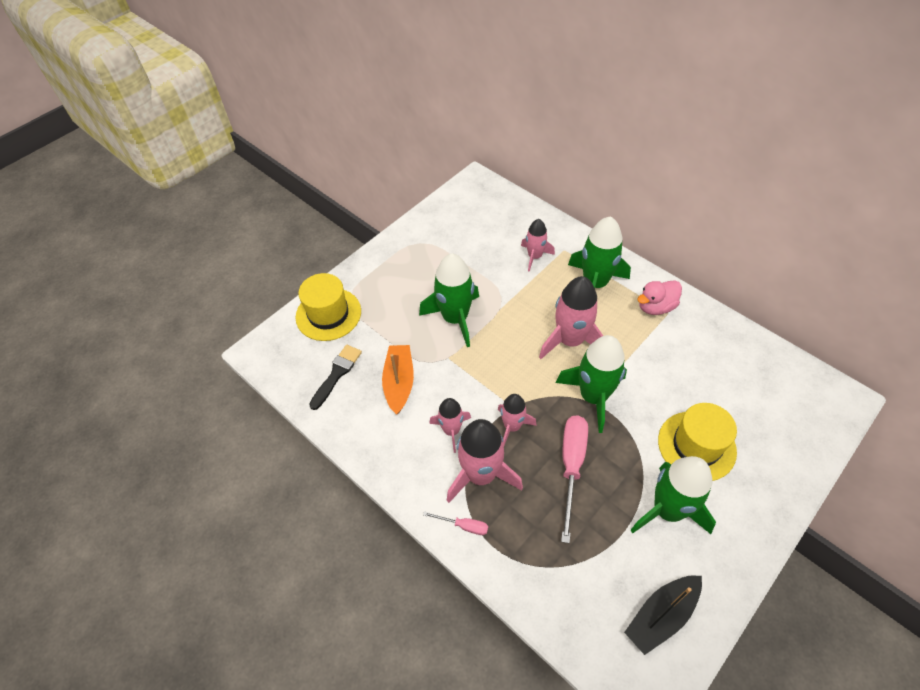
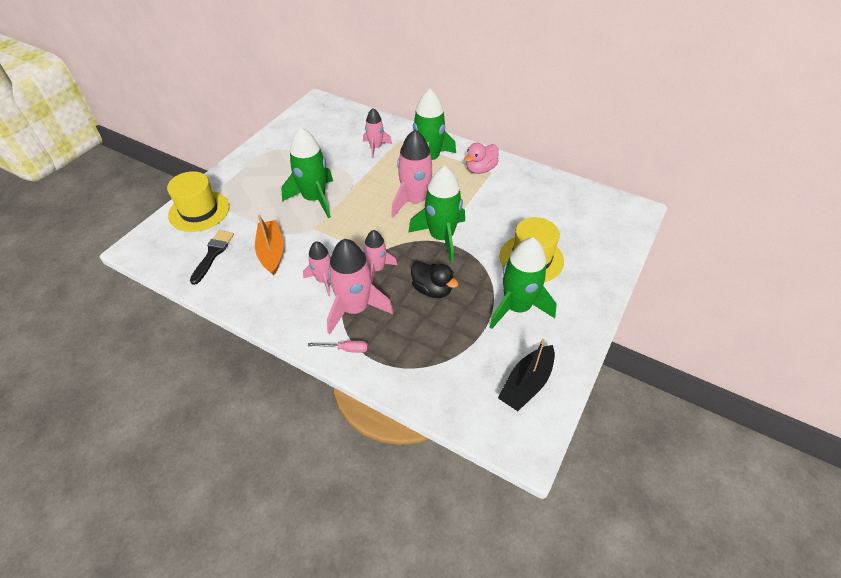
camera: 15 degrees left, 5 degrees down
(571, 466) = (432, 290): pink screwdriver -> black duck

